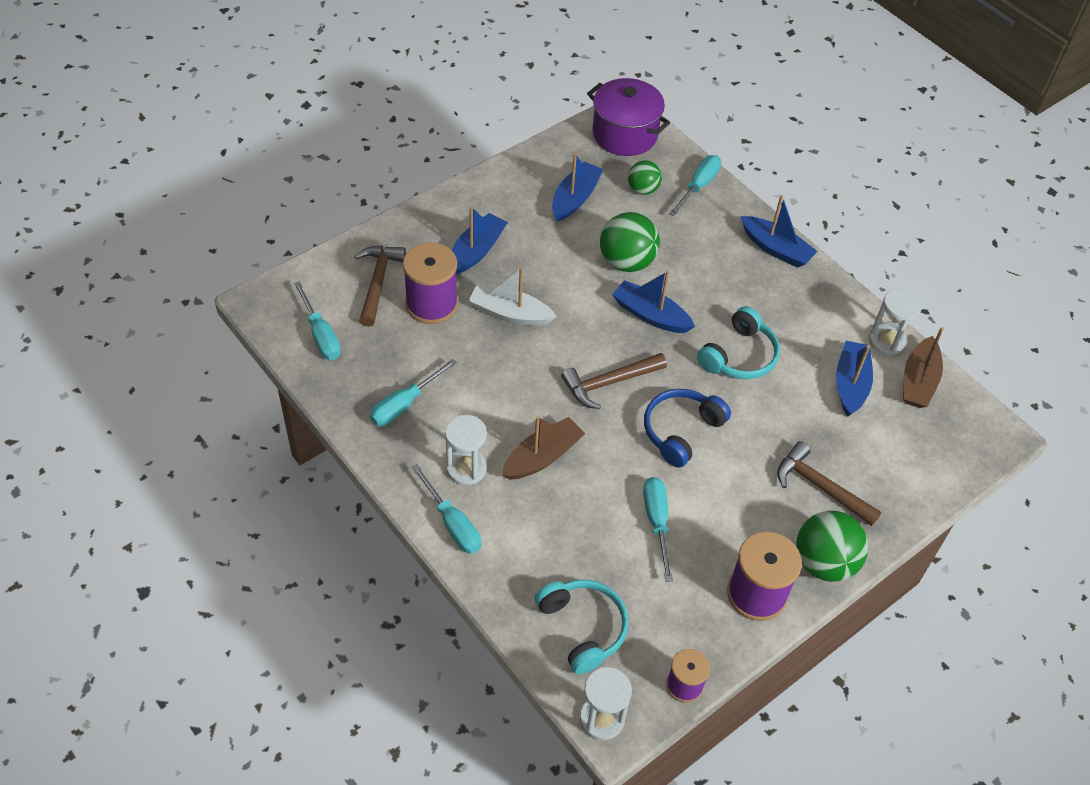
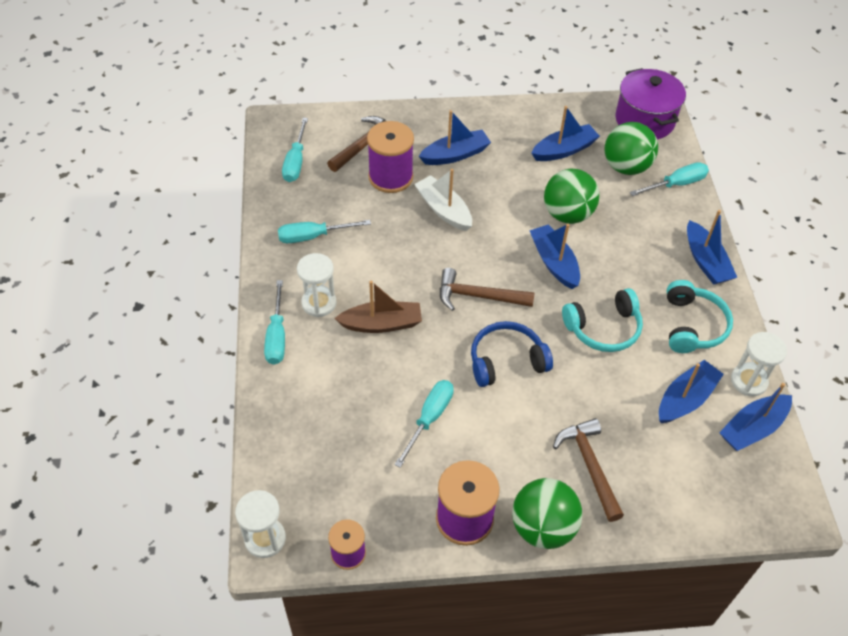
camera: 35 degrees right, 0 degrees up
(582, 628) = (307, 464): turquoise headphones -> turquoise headphones (692, 325)
(643, 189) = (626, 167): green ball -> green ball, size x1.67
(918, 381) = (752, 428): brown boat -> blue boat

